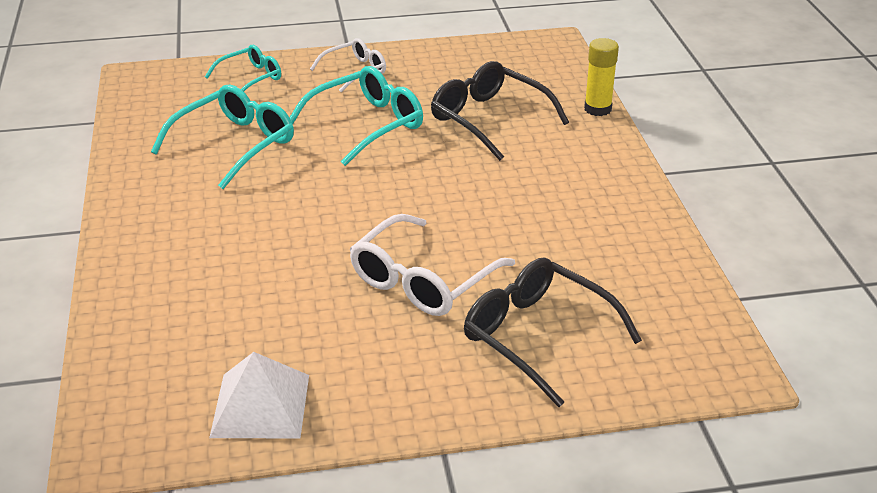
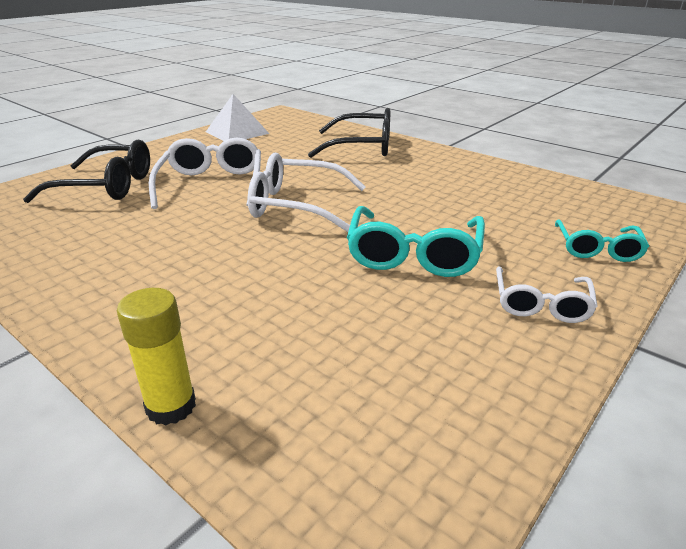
camera: 140 degrees right, 5 degrees down
(234, 145) = (472, 200): turquoise glasses -> none
(379, 208) = (297, 205): none -> white glasses
(490, 120) = (304, 315): black glasses -> black glasses (361, 146)

